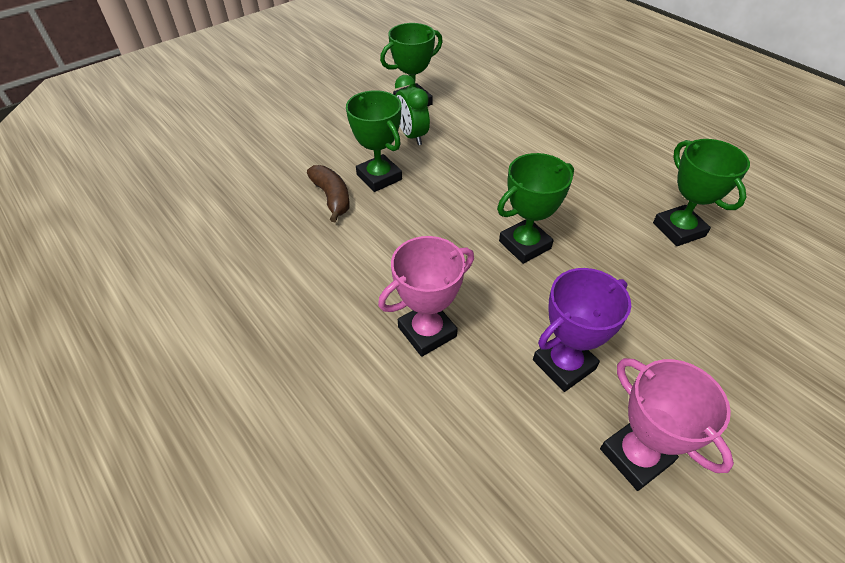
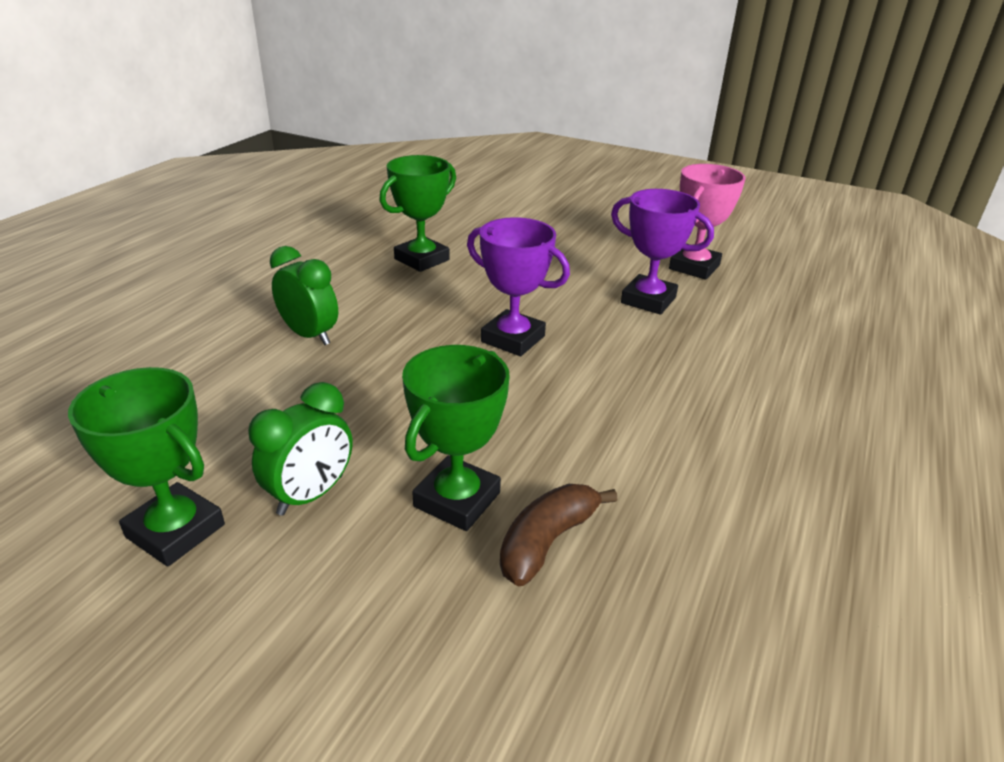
camera: 115 degrees left, 15 degrees down
(427, 332) = (695, 377): pink trophy -> none
(524, 245) = (513, 339): green trophy -> purple trophy
(562, 154) = (310, 335): none -> green clock

